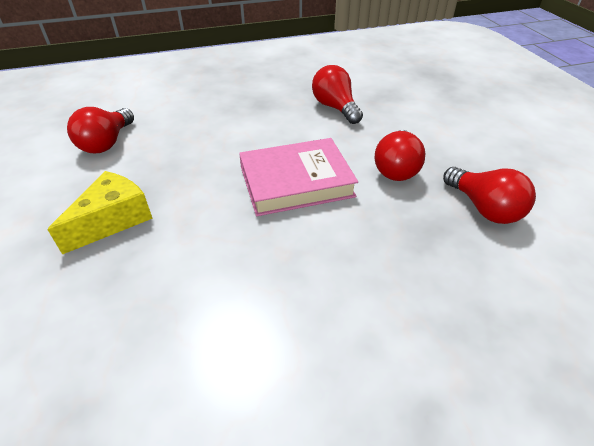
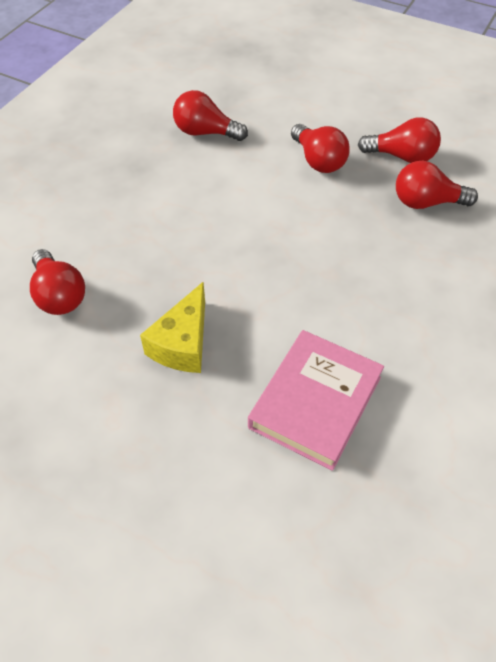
camera: 45 degrees left, 10 degrees up
(113, 220) = (182, 343): yellow cheese -> yellow cheese turned 150 degrees counterclockwise
(296, 182) = (267, 218): pink book -> pink book (315, 402)
(459, 260) = (426, 202): none -> red light bulb

